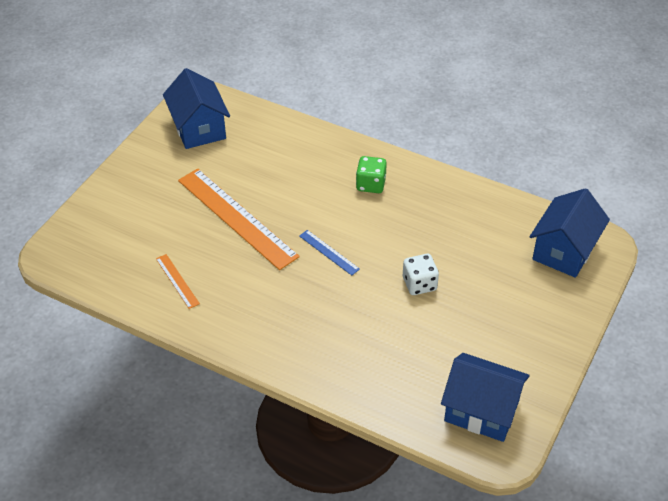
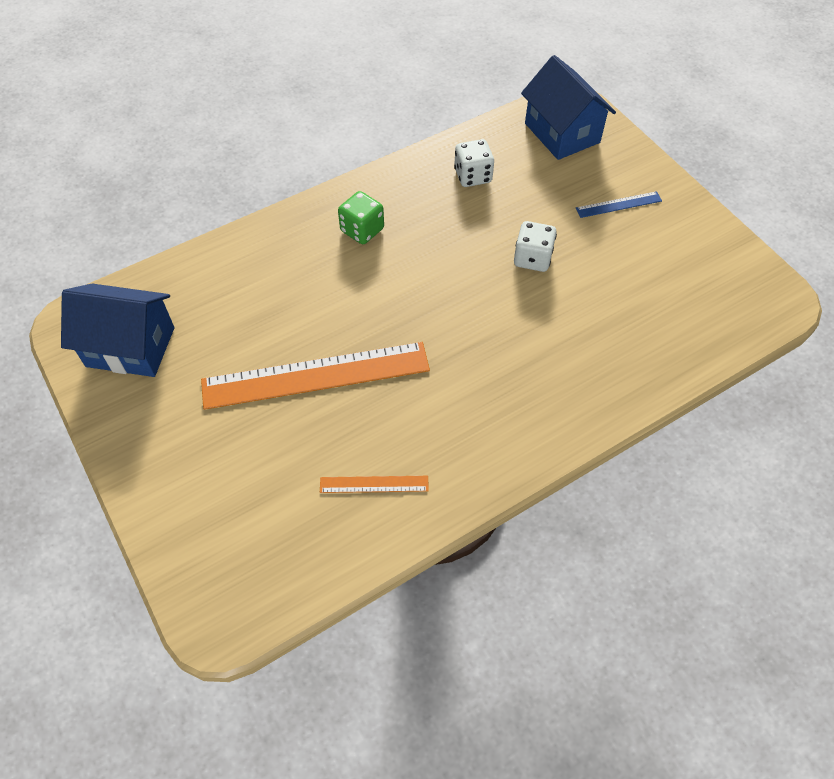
camera: 60 degrees left, 10 degrees up
(329, 252) = (434, 313): blue ruler -> blue ruler (618, 204)
(471, 218) = (472, 176): none -> white dice
(481, 411) = (724, 290): blue house -> none

